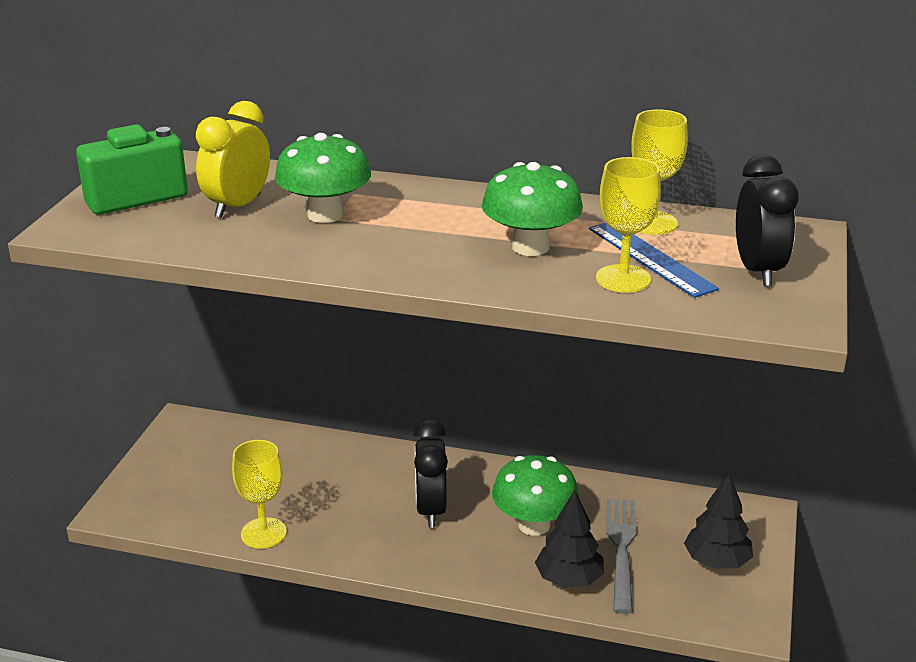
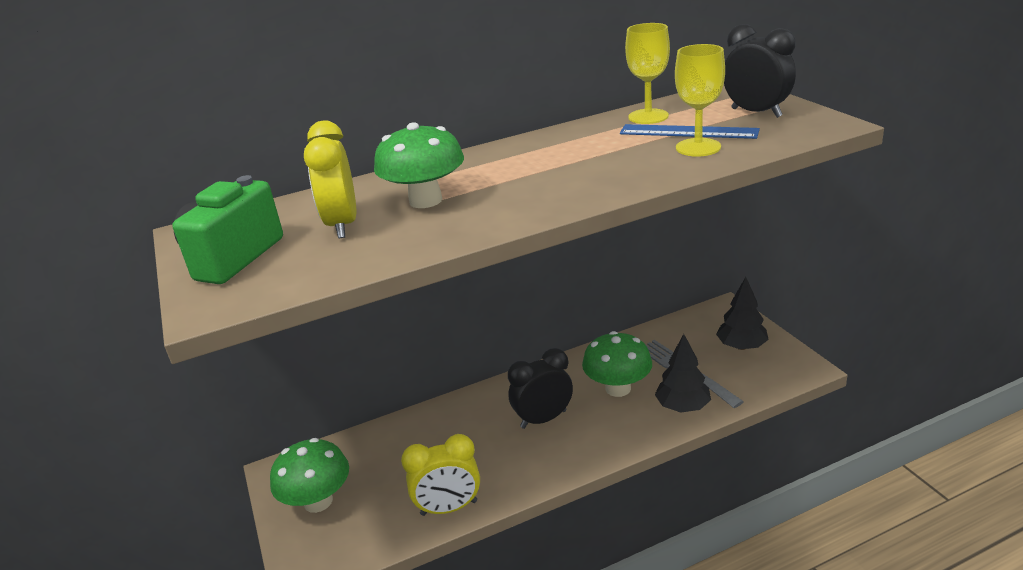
camera: 35 degrees left, 0 degrees up
(263, 533) = (449, 508): yellow goblet -> yellow clock
(430, 510) = (543, 419): black clock -> black clock turned 105 degrees clockwise
(530, 247) = (607, 157): green mushroom -> green mushroom (318, 501)

